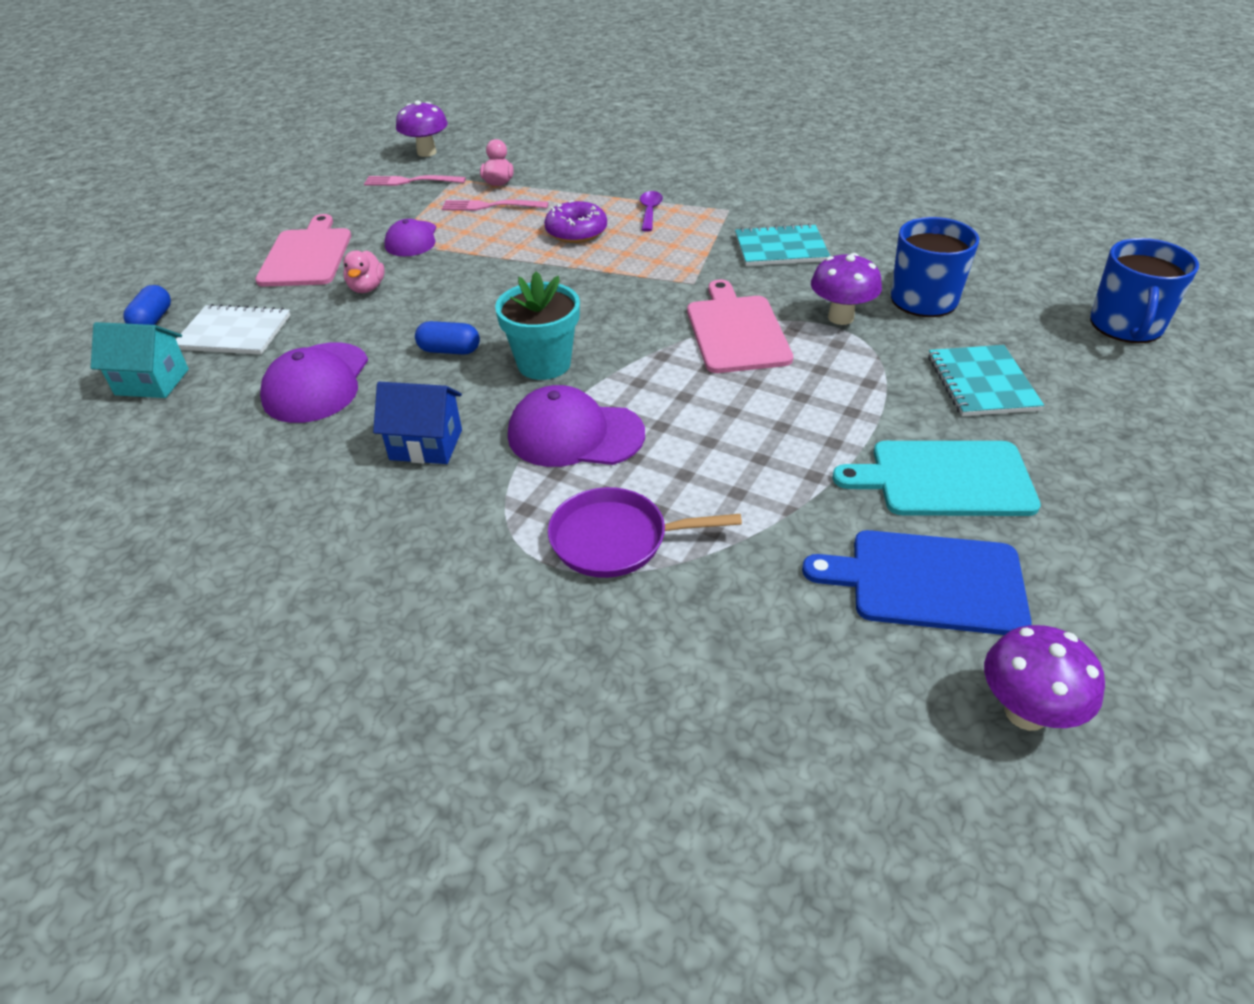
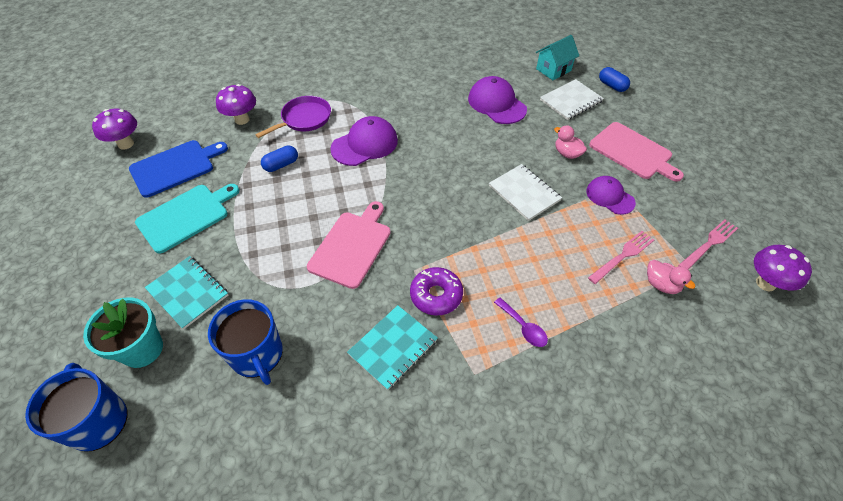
camera: 135 degrees right, 10 degrees up
(426, 445) = (415, 109): blue house -> none
(449, 350) = (472, 147): blue capsule -> blue capsule (281, 165)
(481, 281) = (524, 193): none -> white notebook
(544, 364) = (421, 167): turquoise flower pot -> turquoise flower pot (142, 349)
(576, 232) = (537, 269): purple donut -> purple donut (436, 295)
(736, 331) = (352, 246): pink cutting board -> pink cutting board turned 105 degrees counterclockwise
(840, 317) = (300, 297): purple mushroom -> purple mushroom (242, 120)

